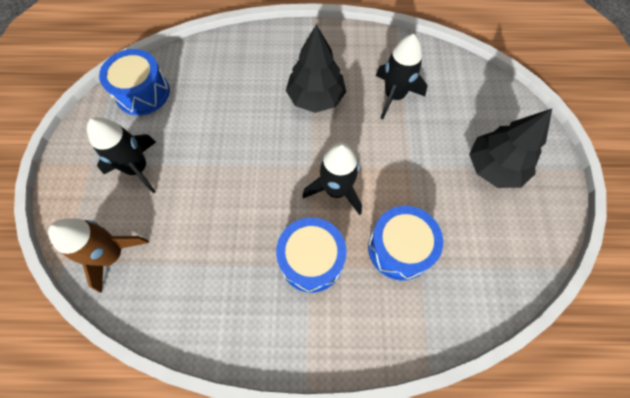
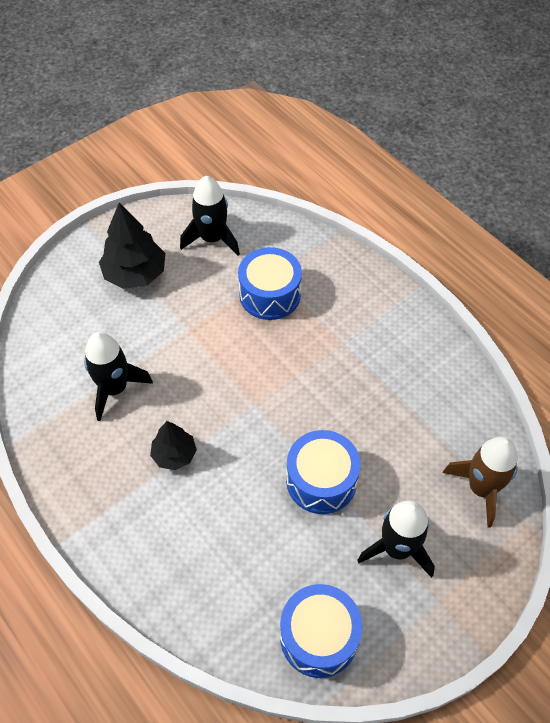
camera: 130 degrees left, 10 degrees down
(311, 260) = (336, 343): blue drum -> blue drum (321, 480)
(316, 97) = (174, 454): black tree -> black tree, size x0.61
(336, 190) = (260, 367): black rocket -> black rocket (212, 239)

